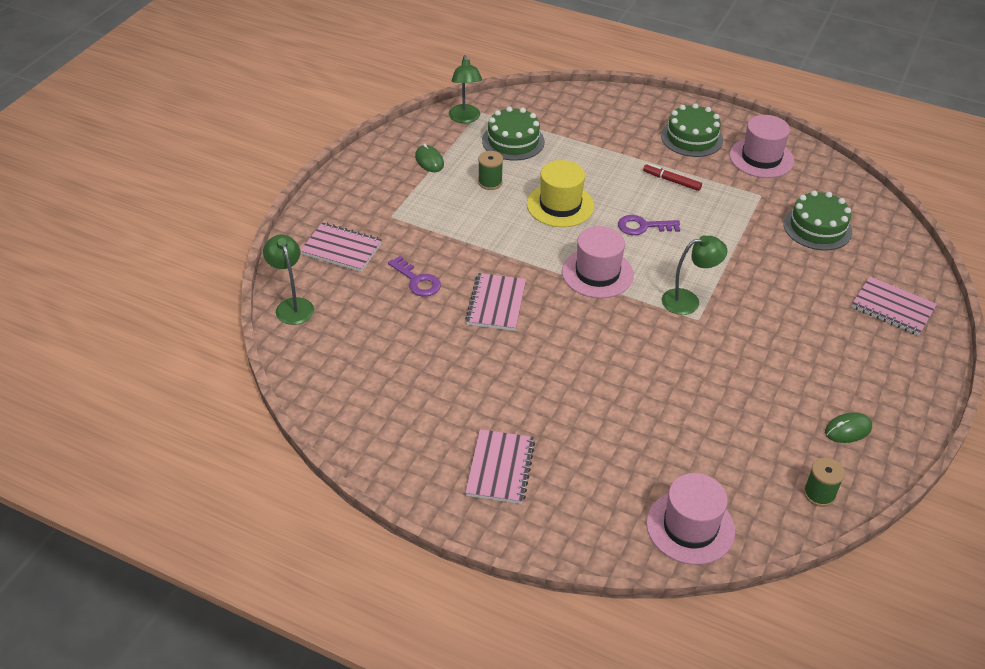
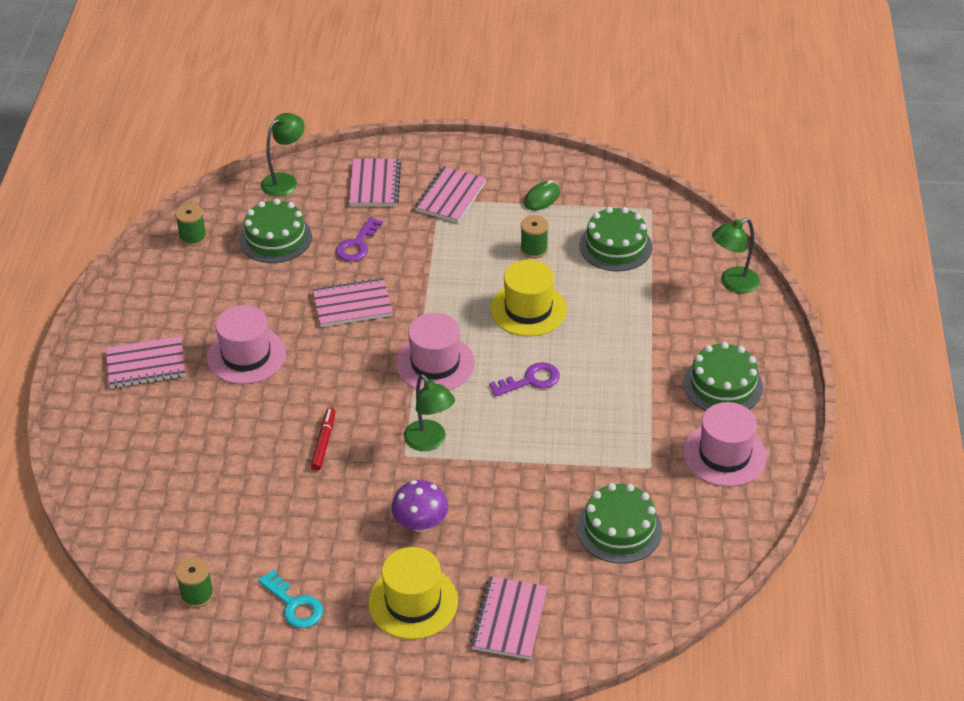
camera: 70 degrees right, 0 degrees up
(330, 391) = (193, 237): none -> green spool
(372, 332) = (275, 238): none -> green cake
(391, 209) = (450, 197): none -> pink notebook
(465, 118) = (631, 201): green lamp -> green lamp (732, 283)
(643, 226) = (531, 380): purple key -> purple key turned 90 degrees clockwise
(671, 181) = (627, 386): red marker -> red marker (324, 442)
(690, 527) = (123, 506): pink hat -> pink hat (246, 355)
(778, 330) = (420, 523): none -> purple mushroom
(848, 430) = (294, 605): green mouse -> turquoise key
(862, 356) = (413, 602): none -> yellow hat

